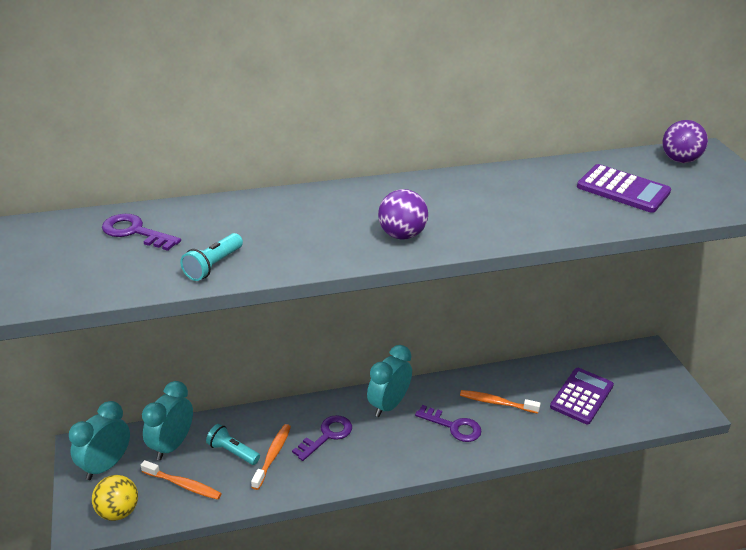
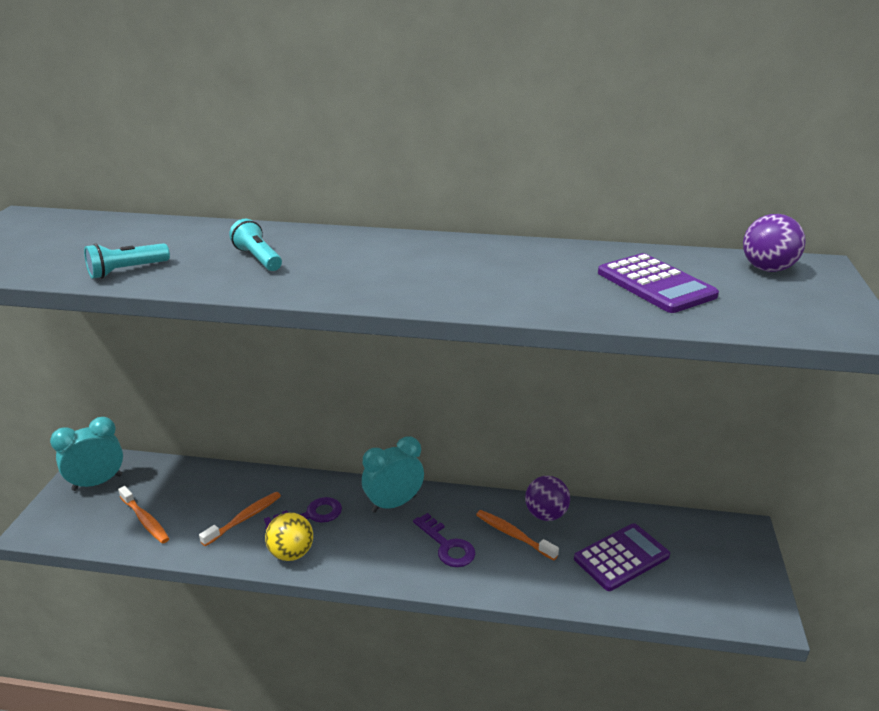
camera: 25 degrees right, 5 degrees down
(118, 511) = (73, 526): yellow ball -> yellow ball (291, 553)
(135, 232) = (99, 234): purple key -> none
(172, 445) = (165, 481): turquoise clock -> none
(232, 452) = (211, 504): turquoise flashlight -> turquoise flashlight (258, 258)
(402, 235) = (340, 280): purple ball -> purple ball (546, 514)

